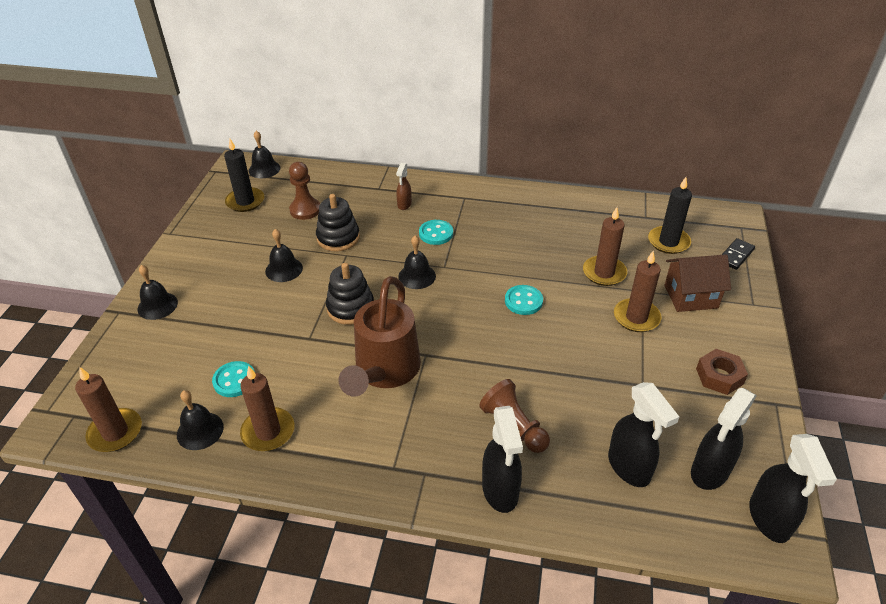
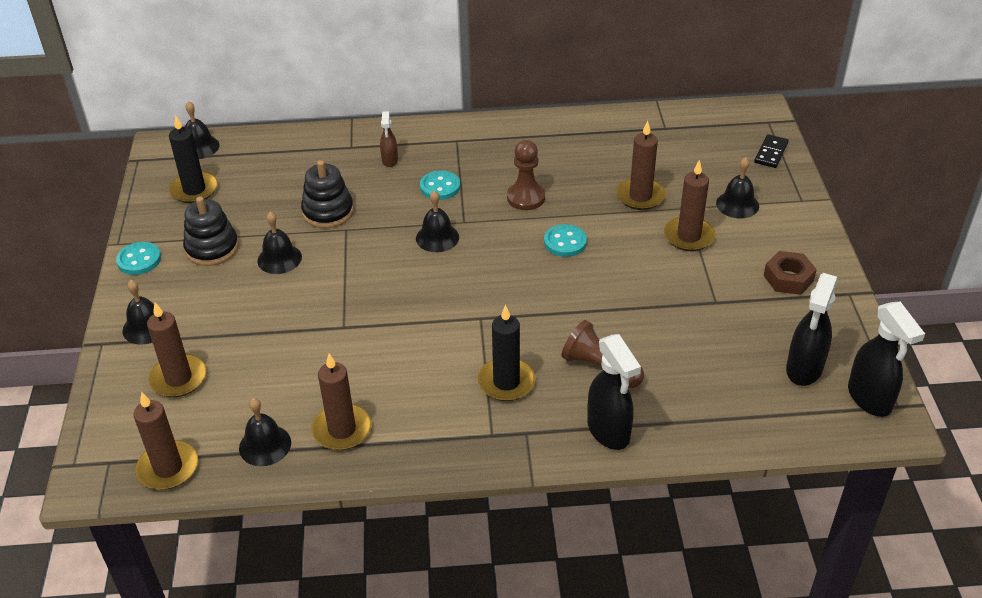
camera: 15 degrees left, 0 degrees up
(161, 354) = (178, 378): none -> brown candle
(234, 380) = (279, 387): turquoise button -> turquoise button (139, 260)
(305, 210) = (273, 187): brown pawn -> brown pawn (526, 198)
(350, 308) = (376, 286): black stacking toy -> black stacking toy (212, 248)
(384, 371) = (443, 343): brown watering can -> none
(629, 468) = (727, 382): black spray bottle -> none
(668, 242) = (697, 151): black candle -> black candle (506, 382)
(690, 296) = (737, 204): brown house -> black bell

